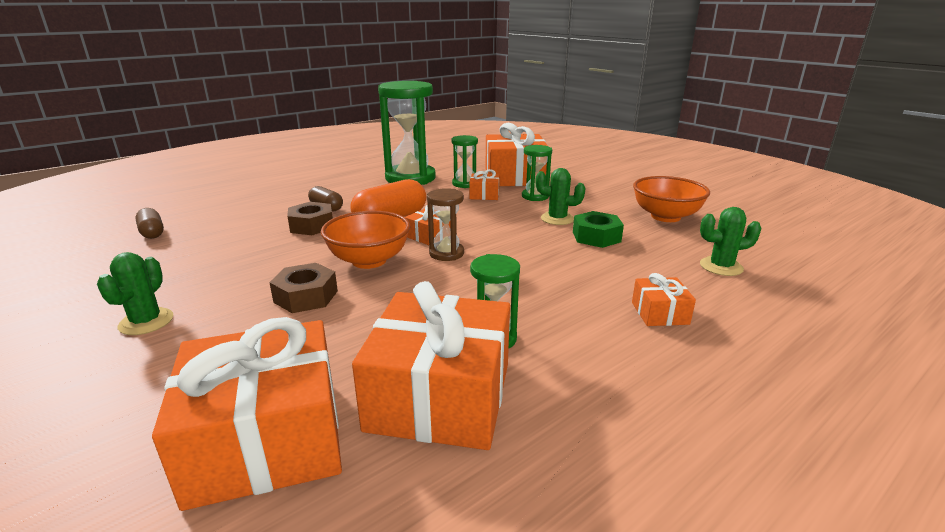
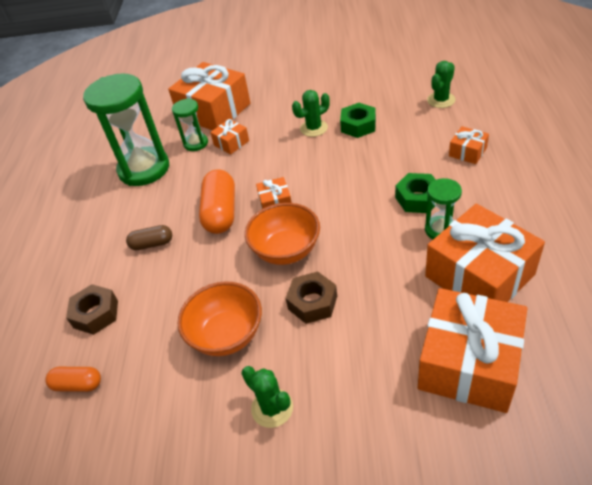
camera: 45 degrees left, 20 degrees up
(152, 232) = (78, 384): brown capsule -> orange capsule
(312, 226) = (184, 265): brown nut -> brown nut (96, 314)
(446, 253) = (314, 206): brown hourglass -> none
(529, 306) = (418, 198): none -> green nut
(535, 196) = (264, 119): green hourglass -> none
(665, 216) = (360, 81): orange bowl -> orange bowl (227, 335)

